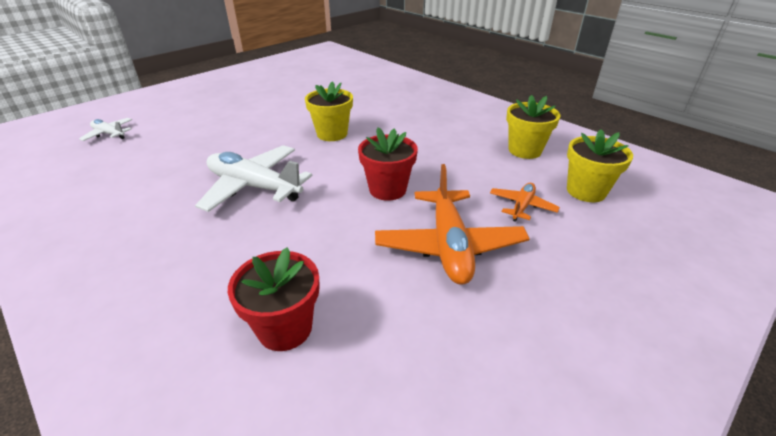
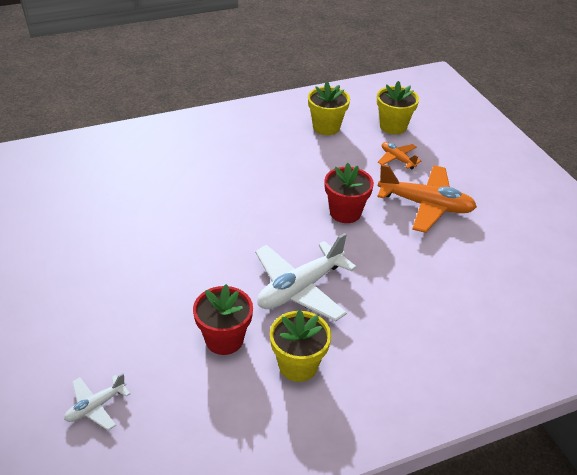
camera: 70 degrees left, 5 degrees up
(285, 328) = (477, 296): red flower pot -> red flower pot (224, 339)
(332, 134) = (227, 220): yellow flower pot -> yellow flower pot (298, 365)

